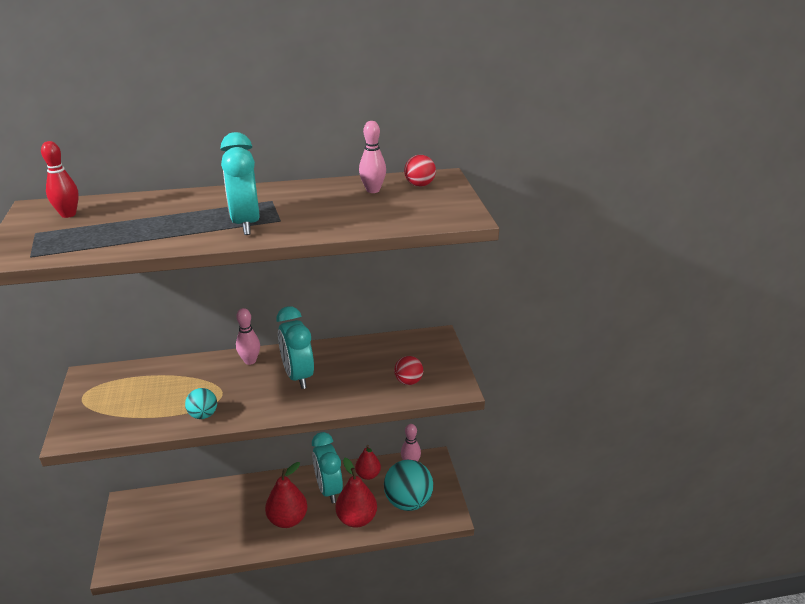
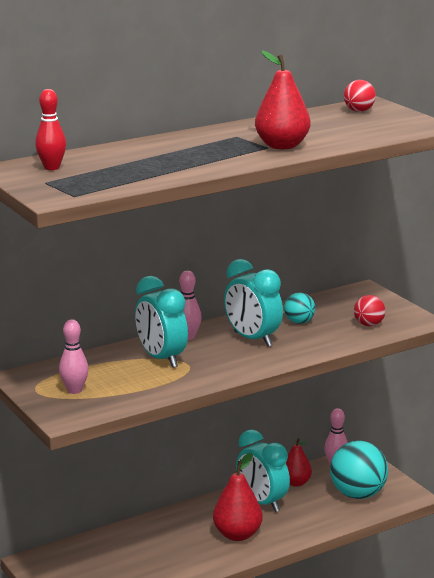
camera: 20 degrees left, 10 degrees down
(203, 415) = (187, 381): turquoise ball -> turquoise ball (299, 322)
(246, 224) = (240, 153): turquoise clock -> turquoise clock (161, 359)
(357, 519) = (313, 518): red pear -> red pear (282, 146)
(373, 190) = (321, 119): pink bowling pin -> pink bowling pin (74, 390)

